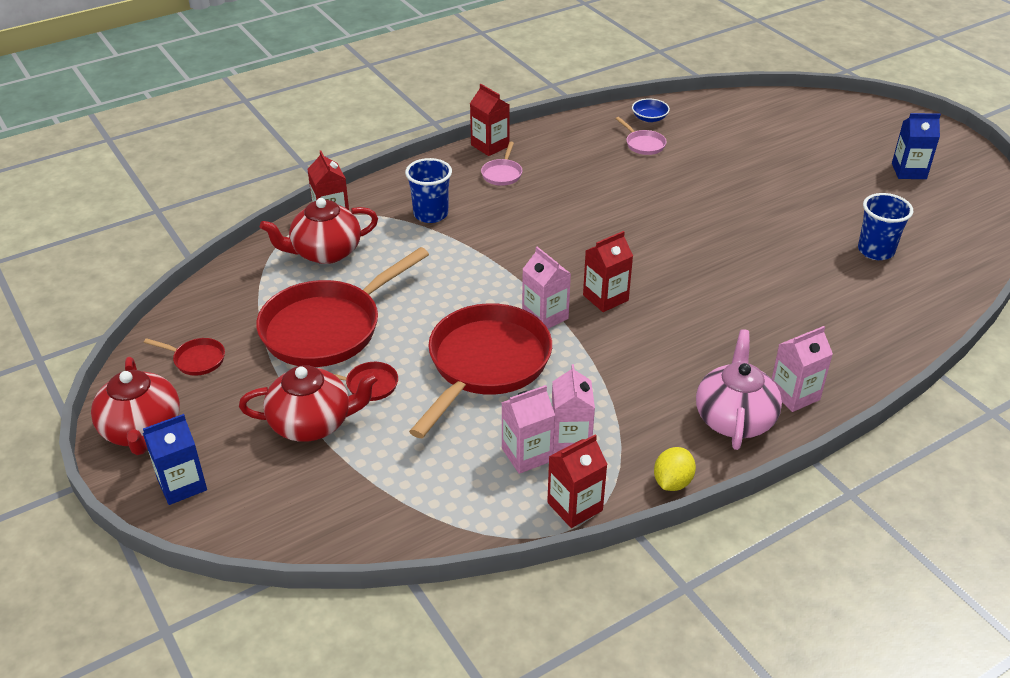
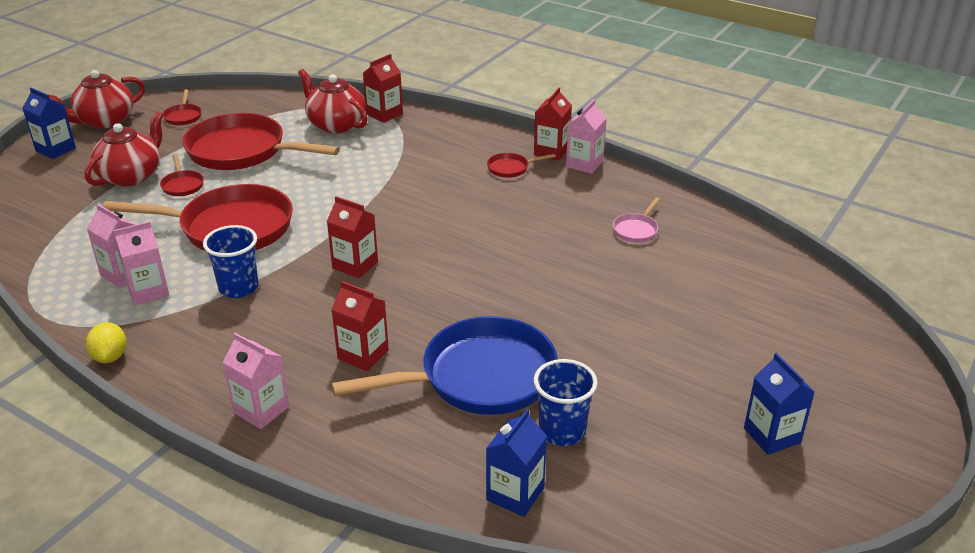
camera: 65 degrees right, 5 degrees down
(312, 423) = (131, 176): red teapot -> red teapot turned 120 degrees counterclockwise
(431, 214) = (420, 152): blue cup -> blue cup (238, 288)
(502, 174) = (510, 168): pink pan -> red pan
(545, 316) = (309, 240): pink carton -> pink carton (584, 164)
(575, 506) = (68, 311): red carton -> red carton (363, 354)
(649, 118) = (691, 222): blue bowl -> none
(672, 482) = (110, 357): yellow lemon -> yellow lemon turned 75 degrees clockwise
(734, 418) = (210, 376): pink teapot -> none
(800, 271) = (479, 377): none -> blue pan
(934, 289) = (515, 494): none -> blue carton

